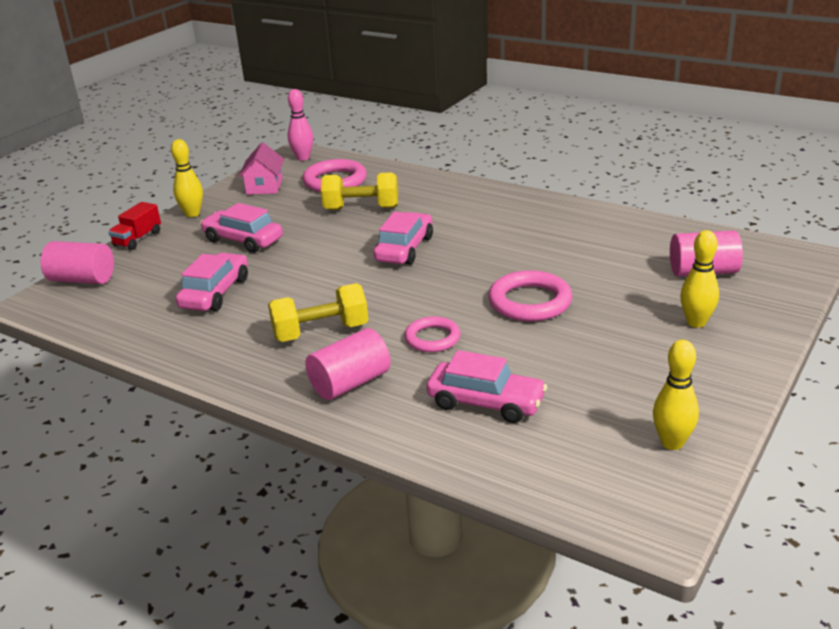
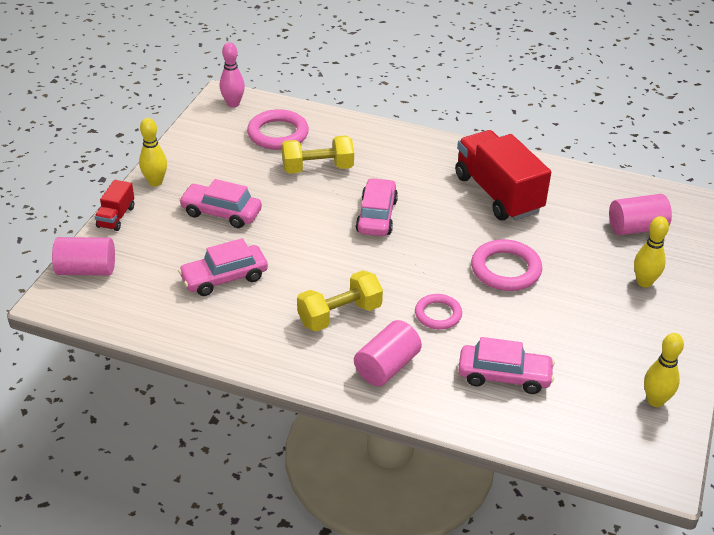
camera: 15 degrees left, 10 degrees up
(215, 293) = (224, 278): pink car -> pink car turned 120 degrees counterclockwise
(264, 186) = (211, 143): pink house -> none
(548, 236) = (498, 194): none -> red truck

